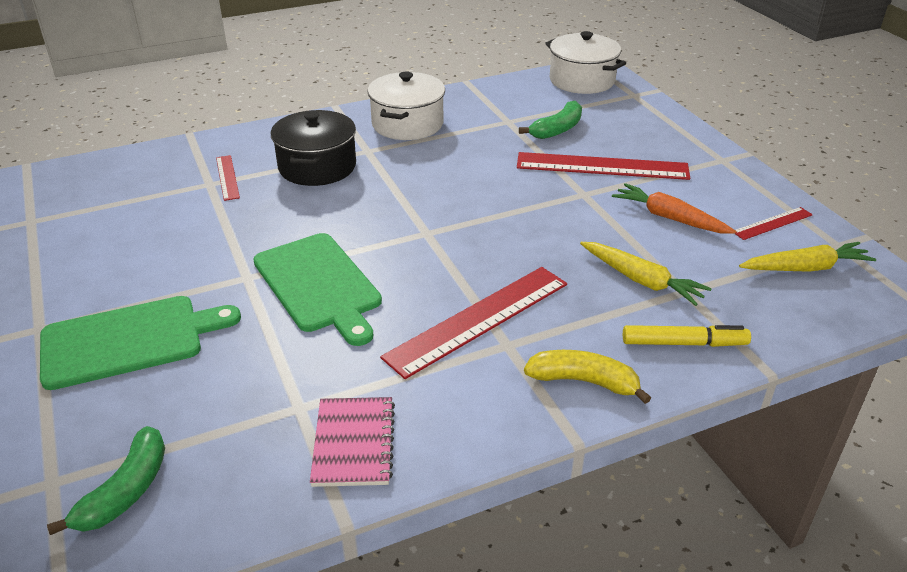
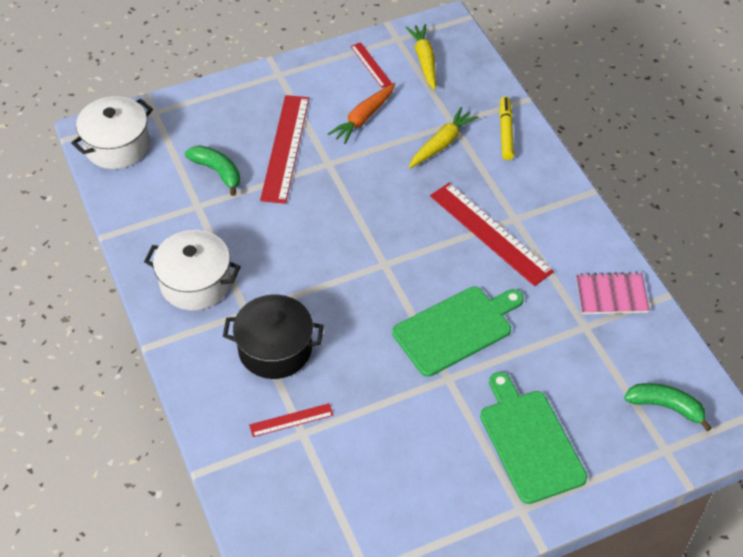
camera: 90 degrees left, 15 degrees up
(584, 381) = (545, 183): yellow banana -> none

